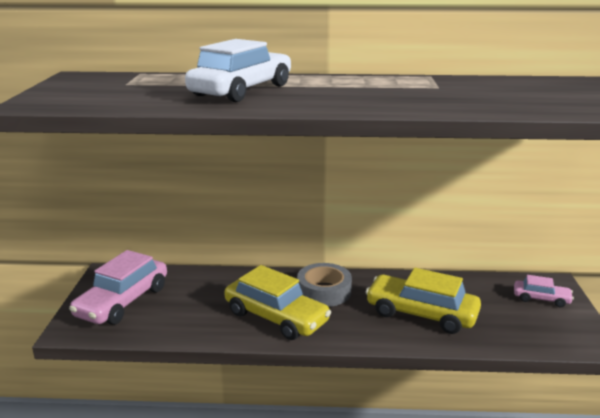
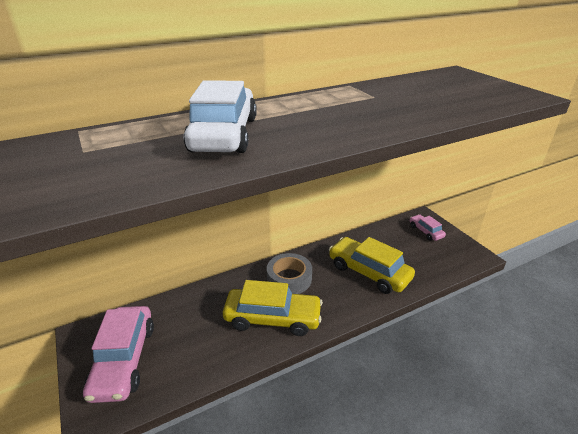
camera: 30 degrees left, 10 degrees up
(421, 314) = (368, 272): yellow car -> yellow car turned 45 degrees clockwise
(541, 299) = (425, 231): pink car -> pink car turned 105 degrees counterclockwise

